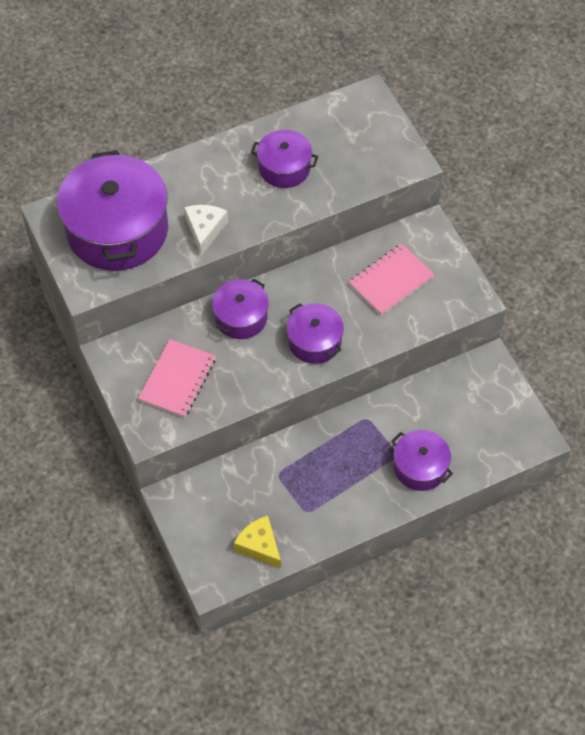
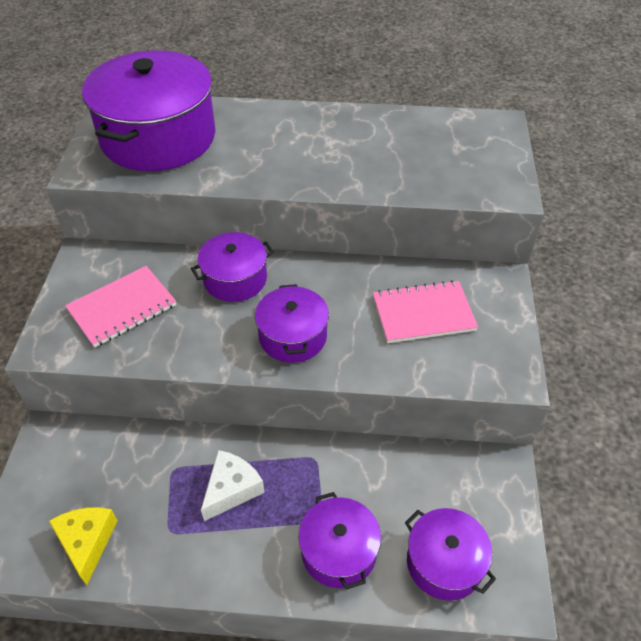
camera: 30 degrees right, 10 degrees down
(205, 230) = (240, 168): white cheese -> white cheese (231, 489)
(284, 168) = (365, 148): purple pot -> purple pot (444, 562)

